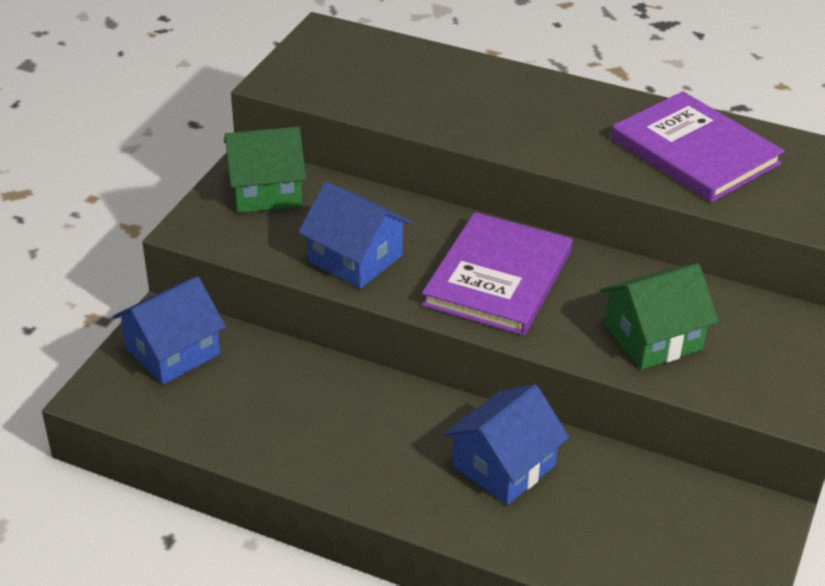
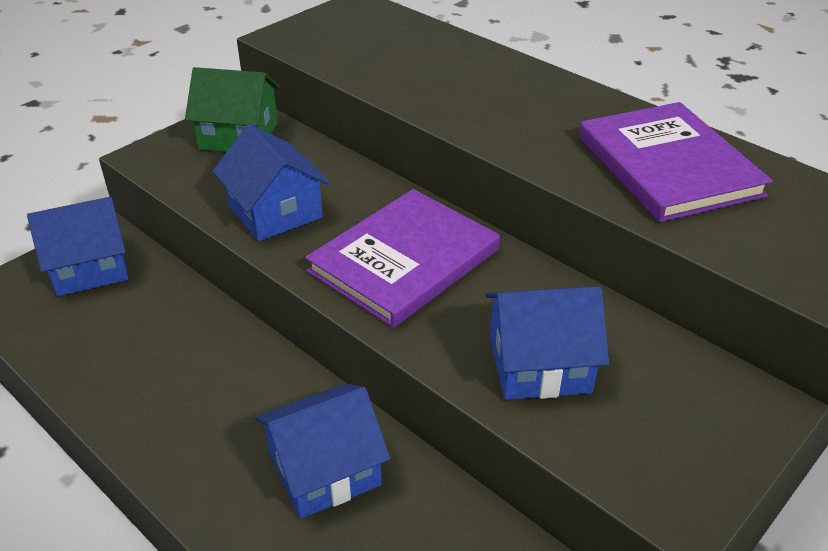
camera: 20 degrees right, 0 degrees up
(653, 337) = (539, 364): green house -> blue house

